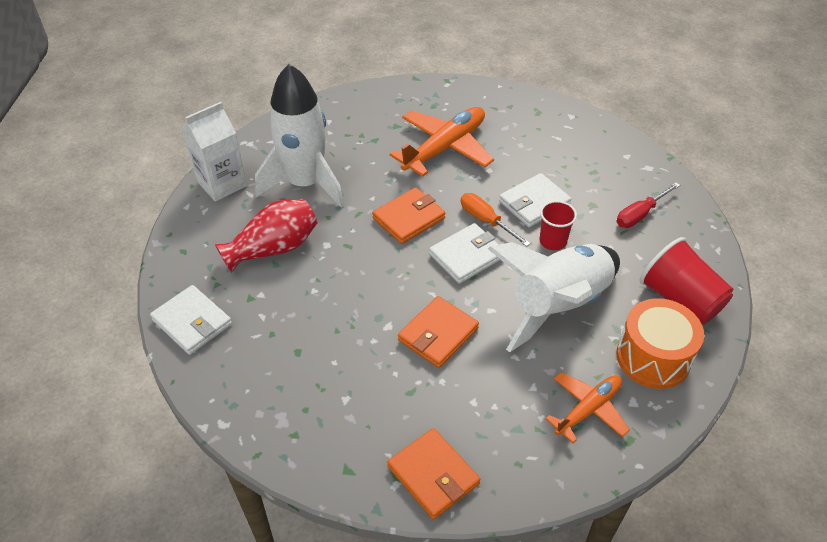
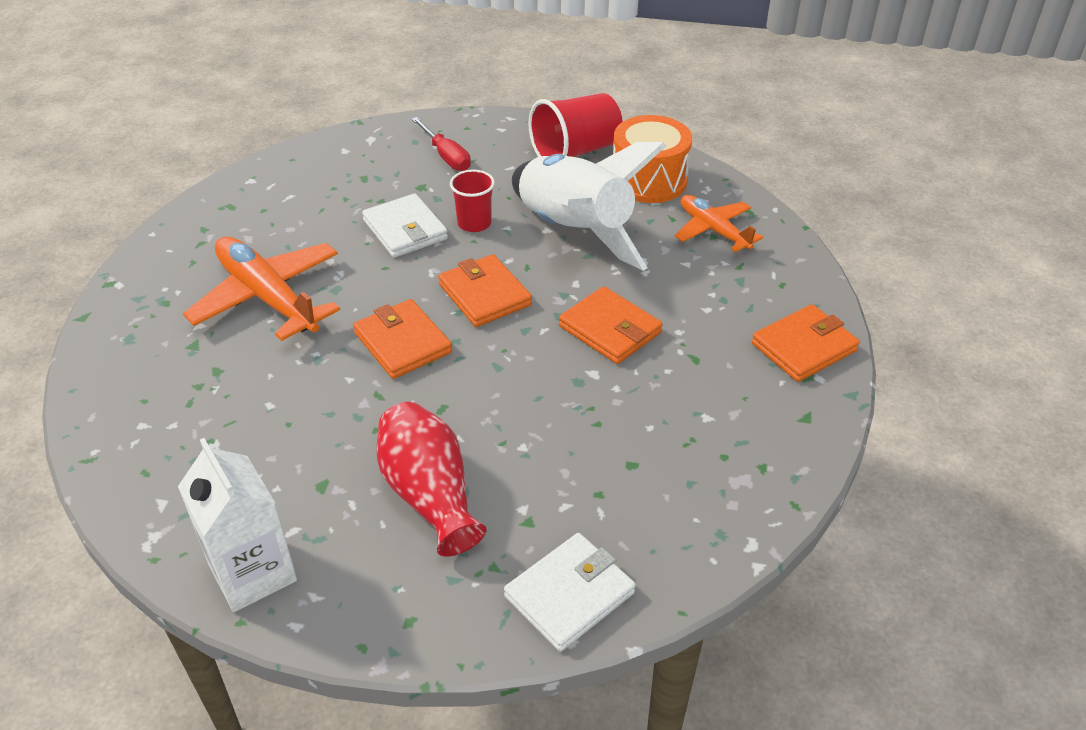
camera: 85 degrees left, 5 degrees down
(305, 183) = (291, 456): white rocket -> none
(466, 256) = (484, 295): white wallet -> orange wallet
(486, 220) = (426, 272): orange screwdriver -> none

